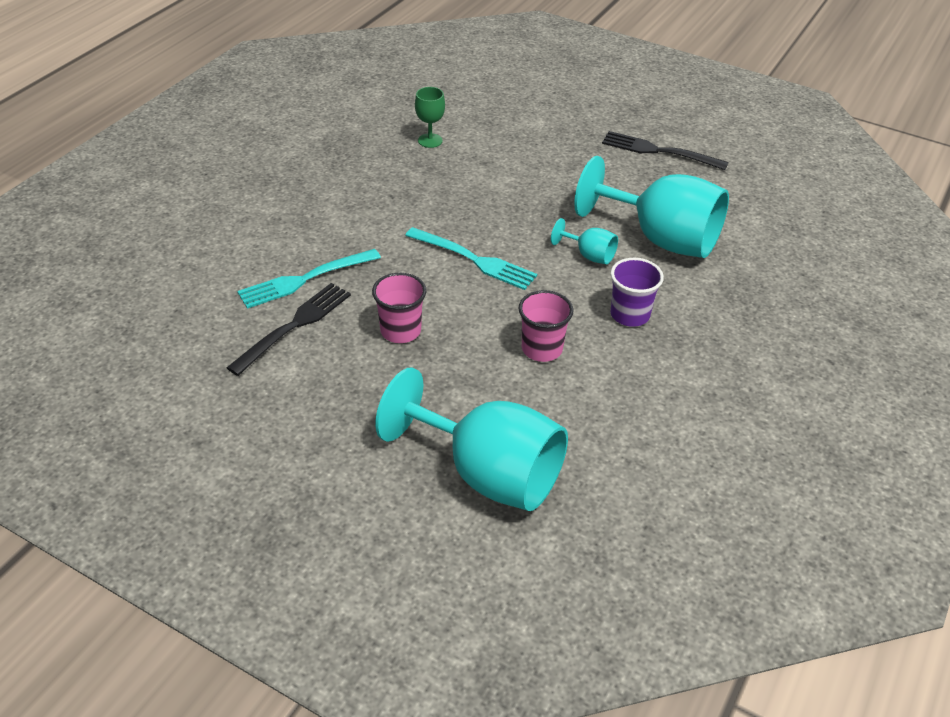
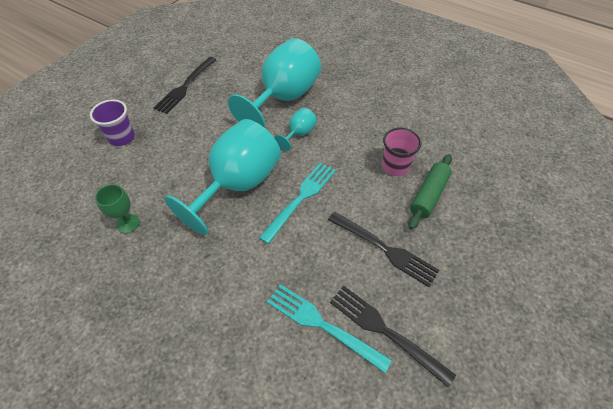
camera: 85 degrees left, 10 degrees up
(305, 279) = (322, 325): turquoise fork -> turquoise fork turned 150 degrees clockwise
(400, 331) = (384, 249): pink cup -> black fork
(487, 473) = (511, 201): turquoise goblet -> turquoise goblet (238, 185)
(491, 380) = (428, 195): none -> green rolling pin
(630, 315) = (359, 121): purple cup -> purple cup (122, 137)

